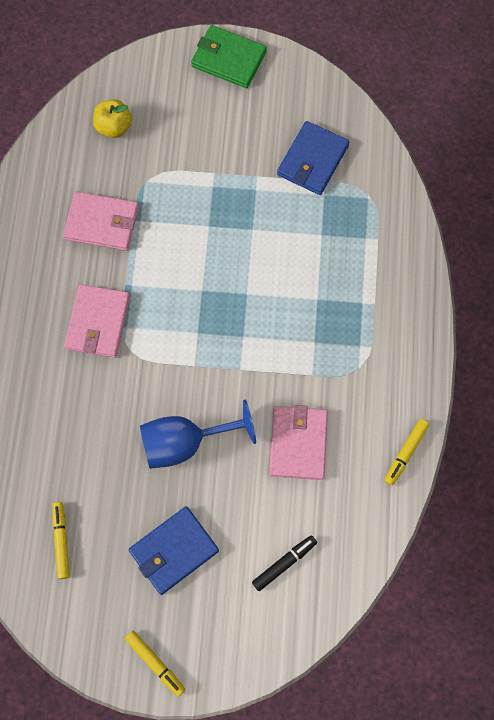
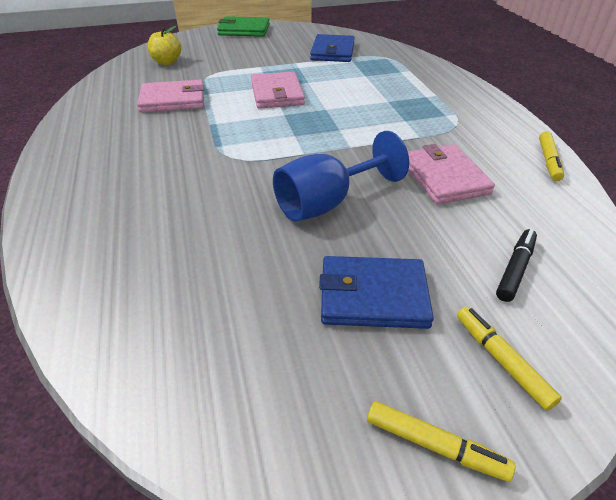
camera: 20 degrees left, 30 degrees down
(61, 541) = (211, 329): yellow marker -> yellow marker (501, 360)
(98, 322) = (190, 148): pink wallet -> pink wallet (277, 94)
(173, 550) = (373, 296): blue wallet -> blue wallet turned 60 degrees clockwise

